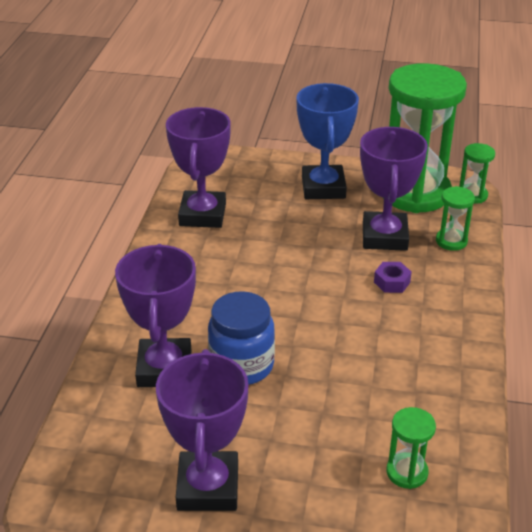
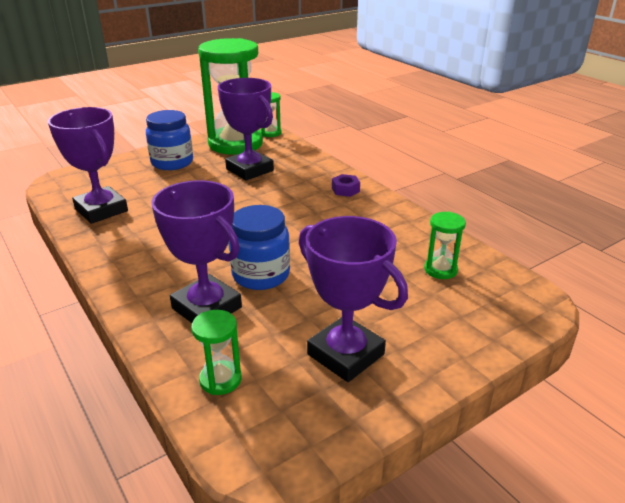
camera: 45 degrees left, 5 degrees down
(323, 187) = (172, 162): blue trophy -> blue jar
(392, 282) = (288, 188): purple nut -> purple nut (345, 190)
(451, 241) = (291, 156): green hourglass -> green hourglass (220, 379)

